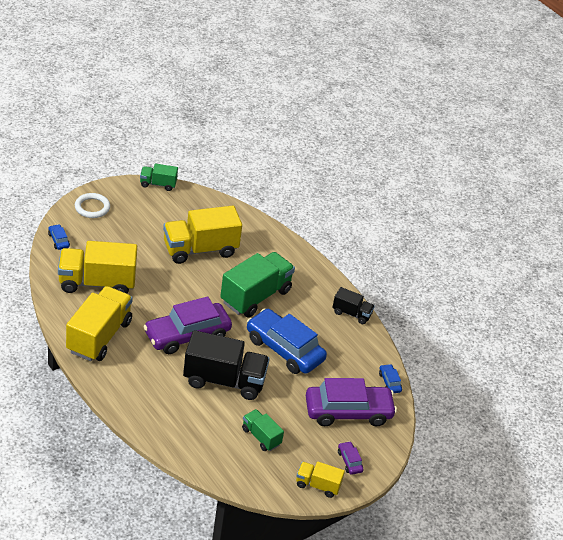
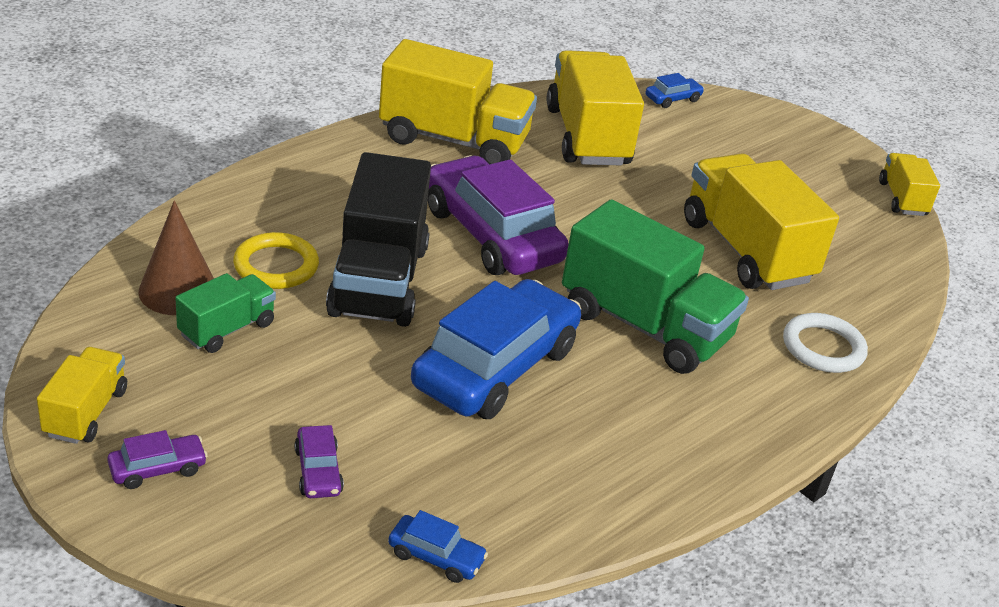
camera: 85 degrees right, 5 degrees down
(92, 207) = (780, 129): white ring -> white ring (823, 347)
(158, 184) = (902, 199): green truck -> yellow truck
(212, 417) = (276, 266): none -> yellow ring
(232, 453) = (178, 290): none -> brown cone
(348, 412) = (318, 471): purple car -> purple car, size x0.41
(351, 313) = (660, 488): black truck -> none
(389, 382) = (436, 557): blue car -> blue car turned 45 degrees clockwise

